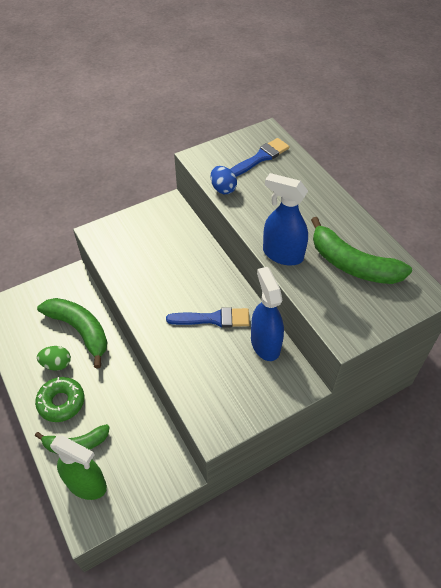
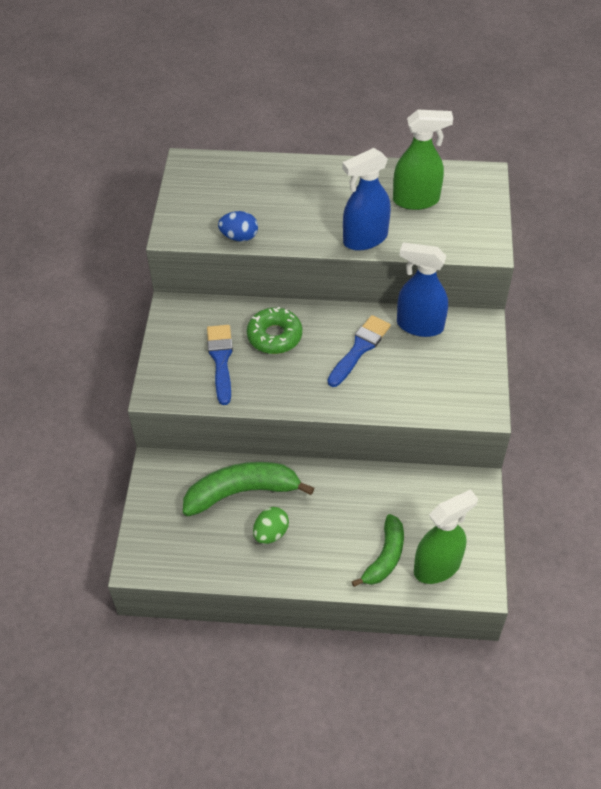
camera: 55 degrees left, 0 degrees up
(61, 402) = (324, 549): green donut -> green donut (274, 336)
(260, 158) = (222, 187): blue brush -> blue brush (221, 360)
(352, 264) = (416, 200): green banana -> green spray bottle

